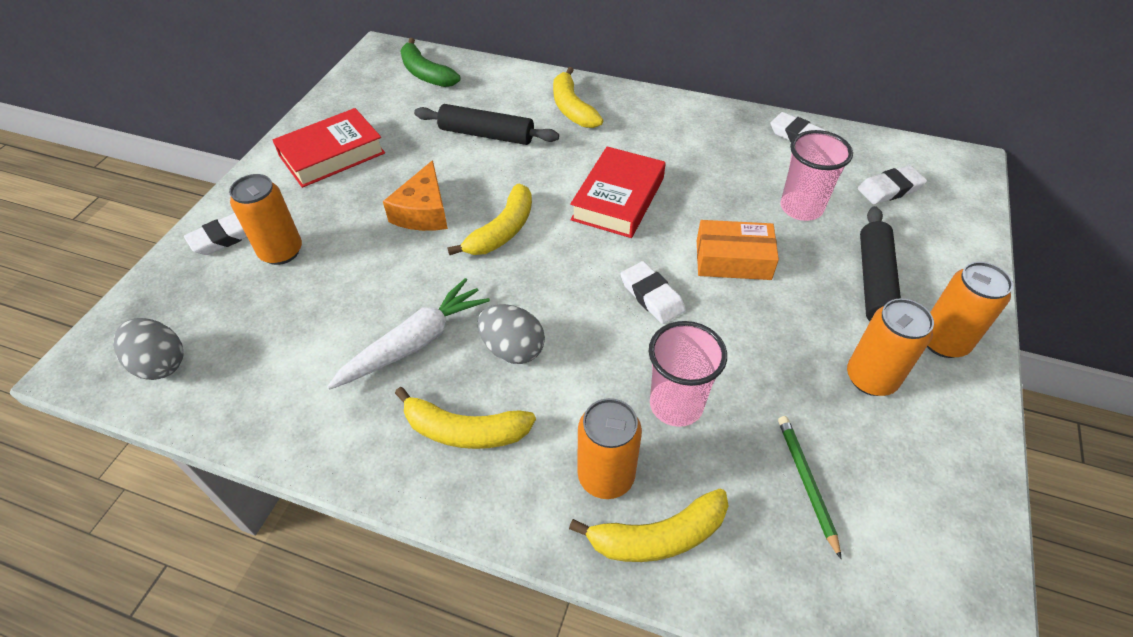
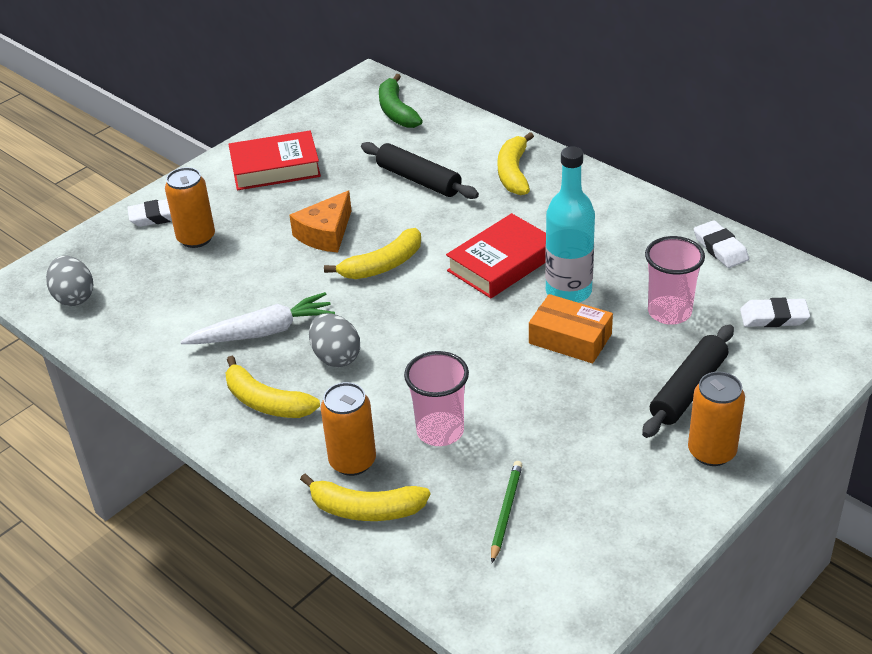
camera: 25 degrees right, 10 degrees down
(652, 296) = (476, 348): white eraser -> none
(698, 211) = (568, 291): none -> turquoise bottle
(871, 378) = (620, 459): orange can -> none

